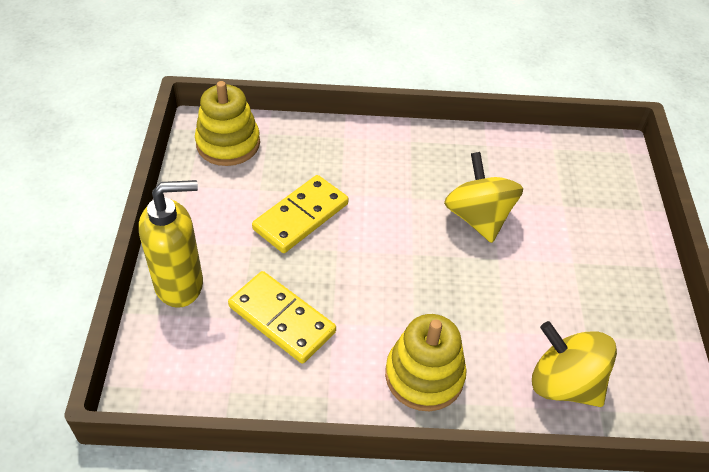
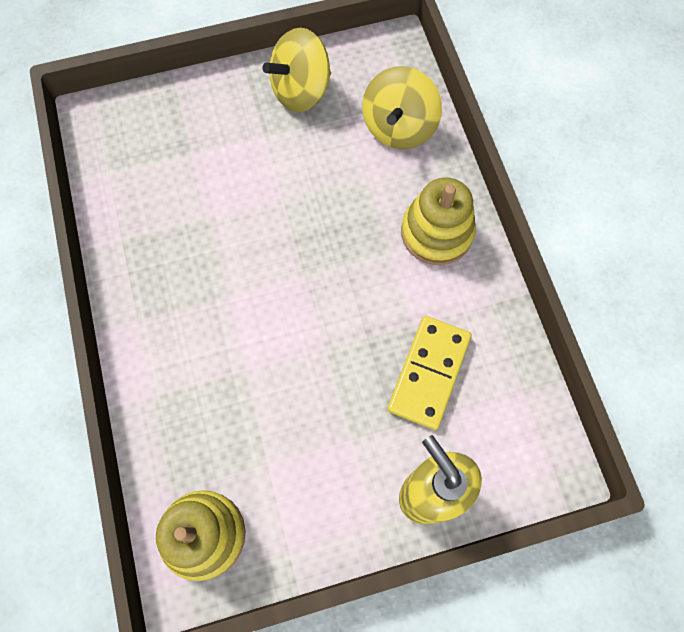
camera: 105 degrees left, 20 degrees up
(301, 216) = (292, 402): yellow domino -> none
(478, 217) = (234, 226): yellow spinning top -> yellow spinning top (301, 91)

